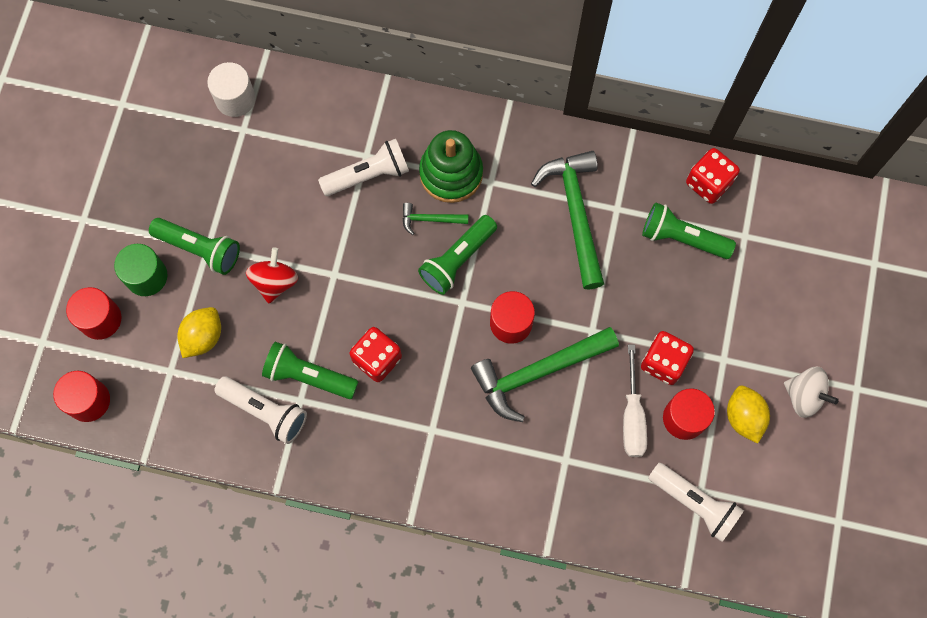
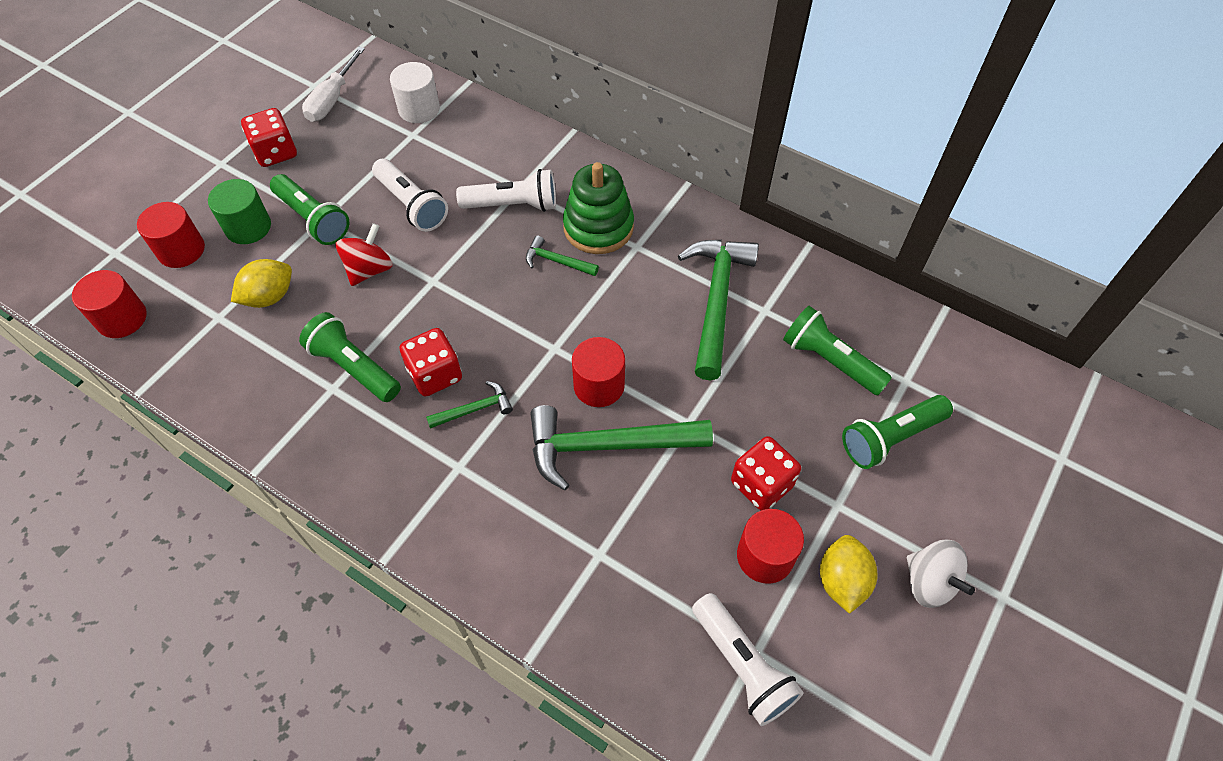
camera: 20 degrees right, 15 degrees down
(265, 411) = (290, 387): white flashlight -> white flashlight (412, 205)
(422, 378) = (474, 409): none -> green hammer
(457, 260) = (568, 307): green flashlight -> green flashlight (890, 438)
(632, 417) = (700, 533): white screwdriver -> white screwdriver (332, 100)
(708, 183) = (879, 316): red dice -> red dice (276, 152)

